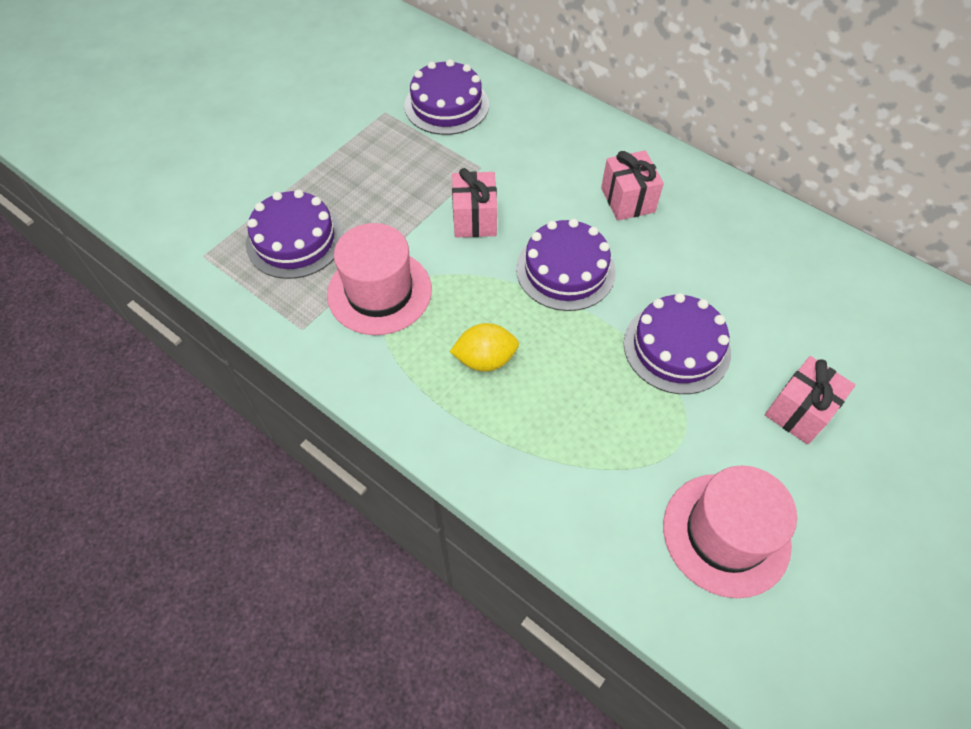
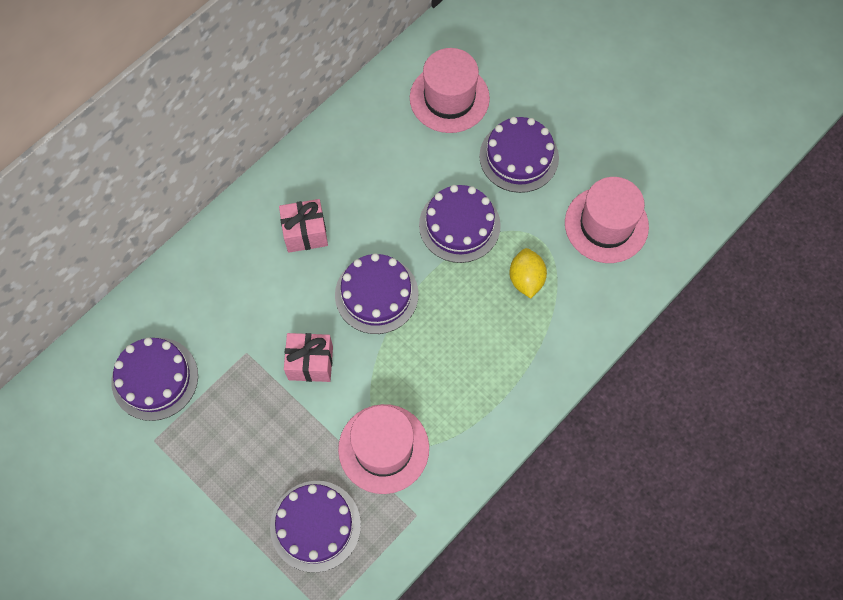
camera: 85 degrees left, 10 degrees up
(485, 359) = (459, 366): yellow lemon -> yellow lemon (526, 279)
(799, 411) = (519, 157): pink gift -> purple cake
(858, 324) = (449, 98): none -> pink hat

